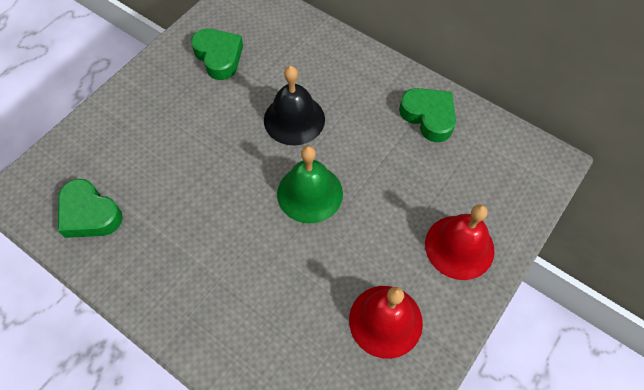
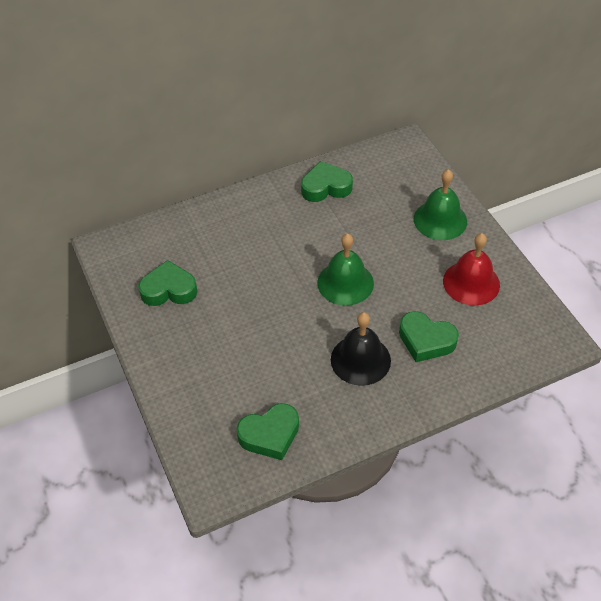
camera: 60 degrees left, 10 degrees down
(274, 307) = (426, 340): none -> green heart
(294, 119) = (271, 265): black bell -> black bell (360, 360)
(459, 247) = (440, 220): red bell -> green bell

